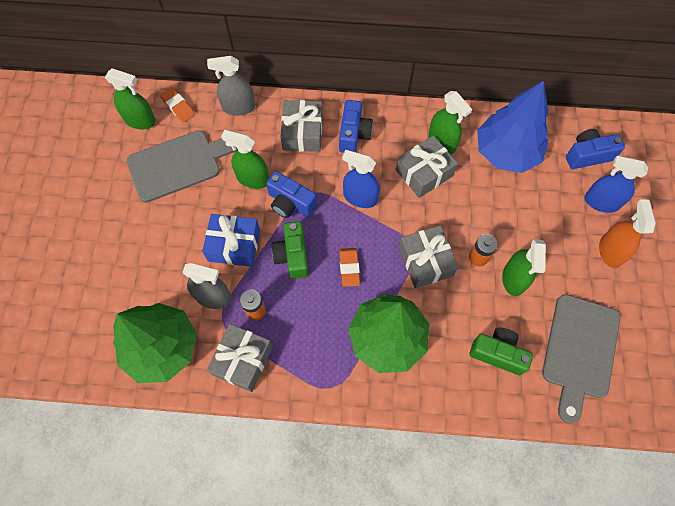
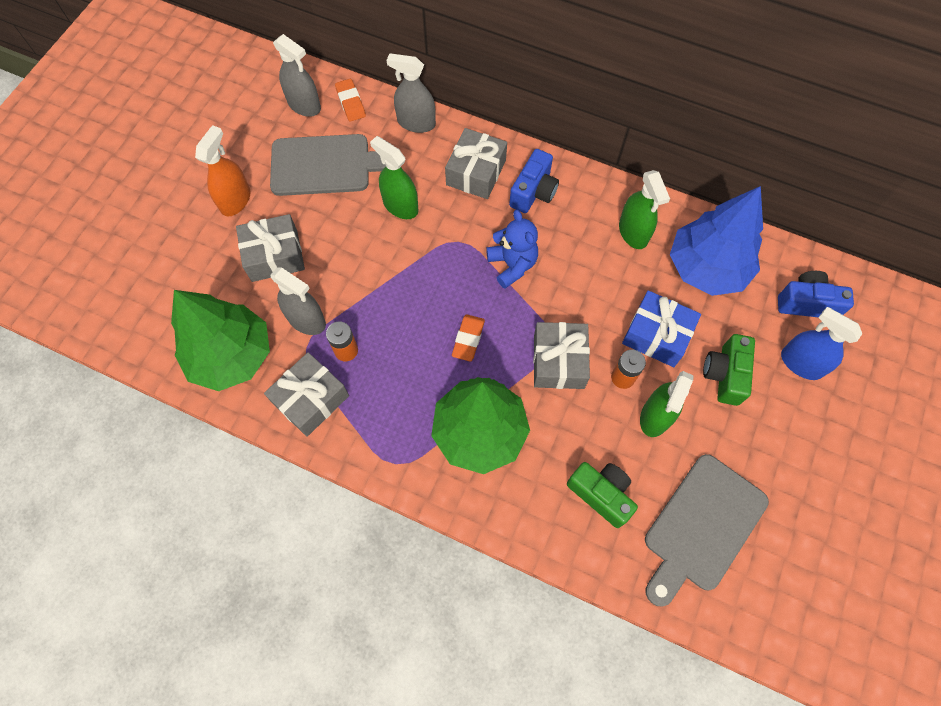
camera: 20 degrees right, 0 degrees up
(140, 120) = (304, 105): green spray bottle -> grey spray bottle
(234, 245) = (351, 272): blue gift -> blue gift (656, 335)
(290, 203) = (431, 246): blue camera -> none
(292, 256) = (410, 304): green camera -> green camera (724, 374)
(360, 197) = (512, 265): blue spray bottle -> blue teddy bear
(424, 173) = (598, 261): grey gift -> grey gift (274, 255)
(610, 251) = (788, 424): orange spray bottle -> orange spray bottle (235, 200)

